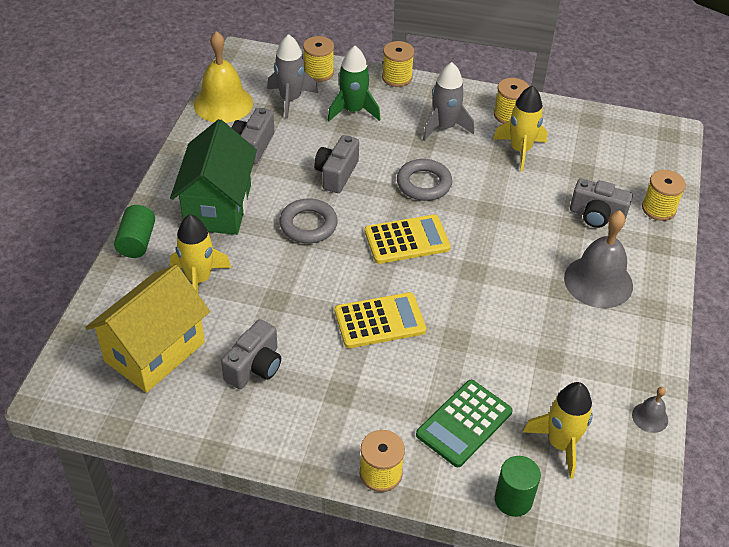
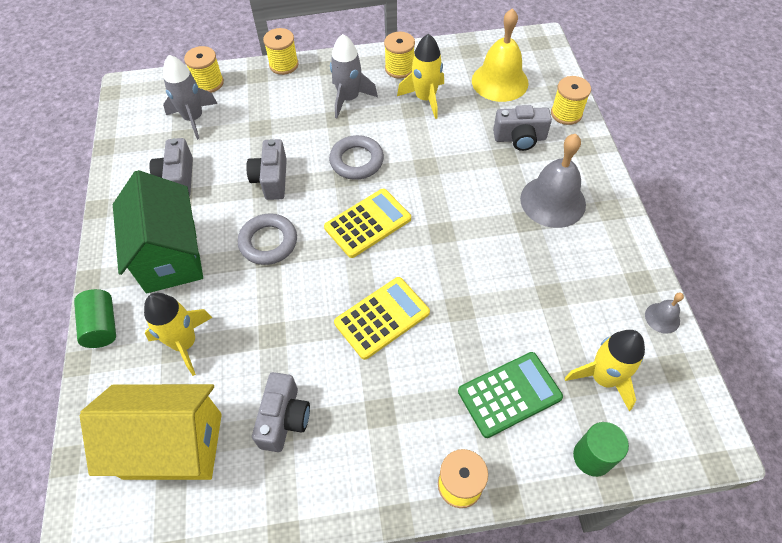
camera: 20 degrees left, 10 degrees up
(155, 351) = (173, 445): yellow house -> yellow house turned 75 degrees clockwise
(223, 103) = (129, 144): yellow bell -> yellow bell (500, 81)
(353, 111) = (258, 110): green rocket -> none
(464, 423) = (509, 394): green calculator -> green calculator turned 135 degrees counterclockwise

